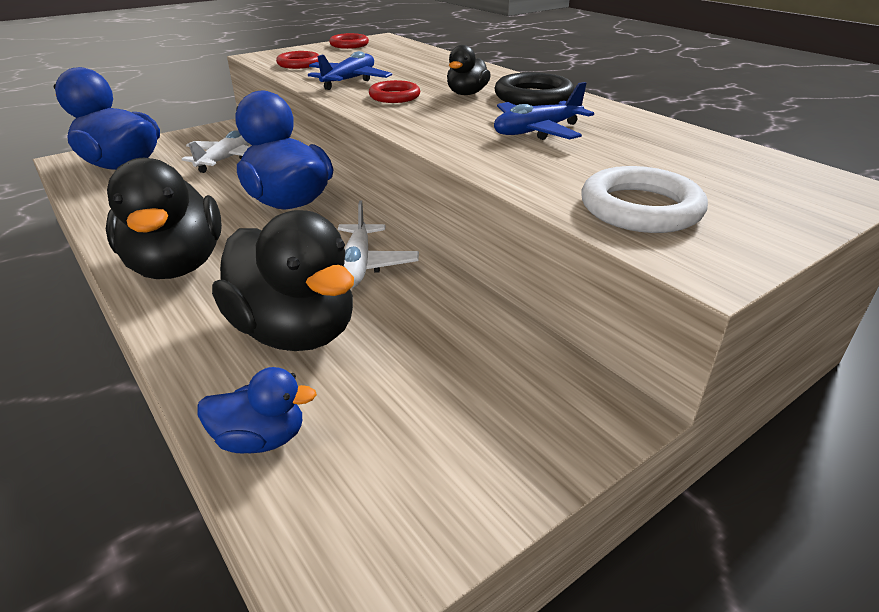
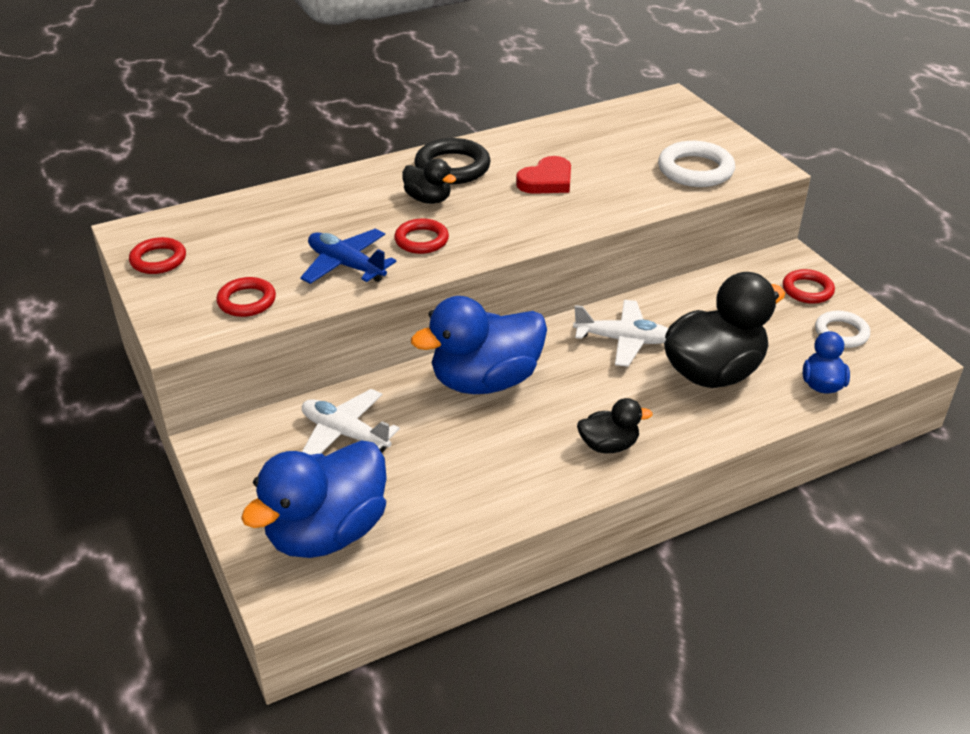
camera: 80 degrees left, 5 degrees up
(176, 265) = (608, 445): black duck -> black duck, size x0.50
(404, 472) = (841, 333): none -> white ring
(523, 431) = (807, 290): none -> red ring
(537, 131) = (547, 181): blue plane -> red heart

